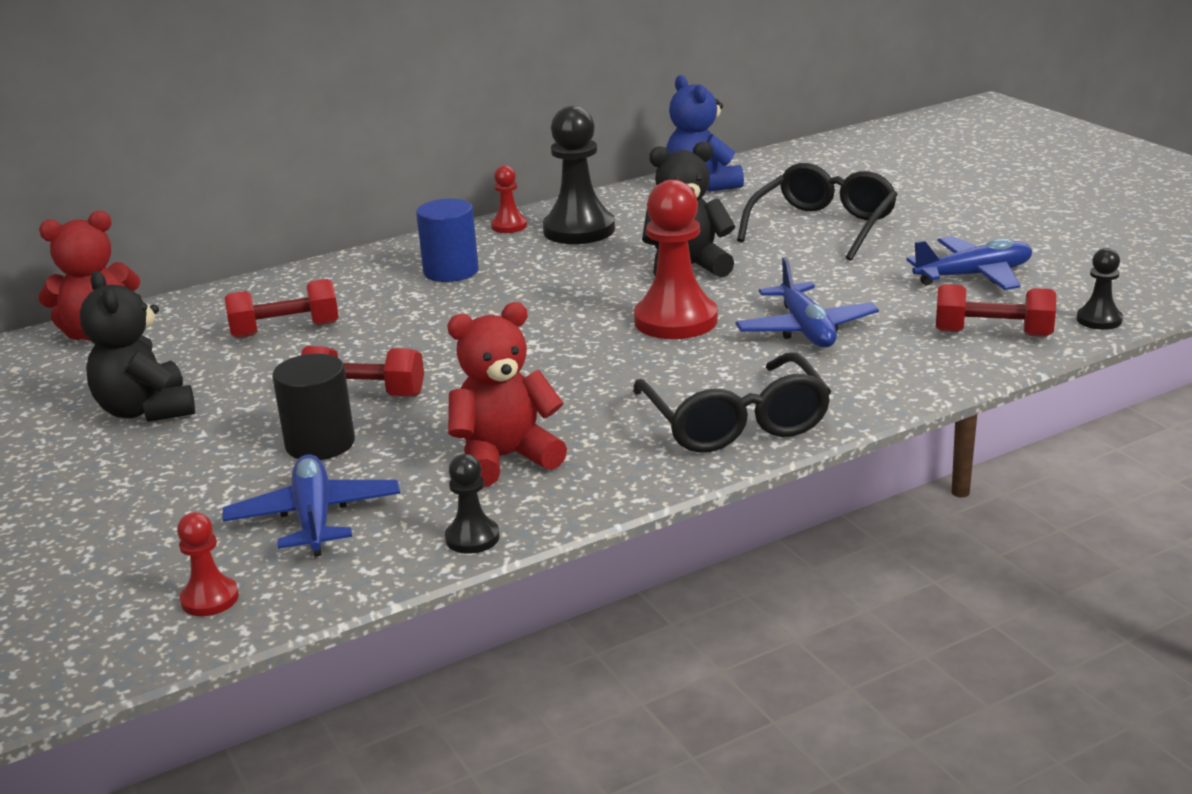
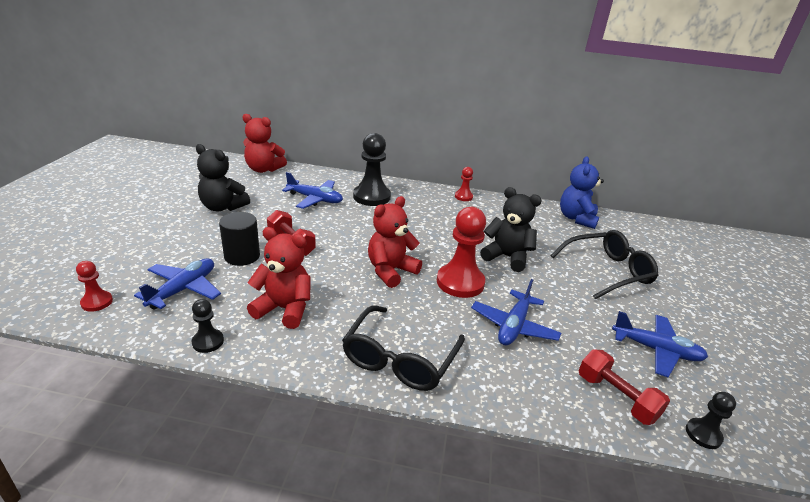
camera: 35 degrees right, 5 degrees up
(146, 411) = (222, 207): black teddy bear -> black teddy bear turned 75 degrees counterclockwise
(285, 330) = (315, 199): red dumbbell -> blue plane
(451, 271) = (409, 205): blue cylinder -> none
(568, 353) = (390, 271): none -> red teddy bear
(579, 230) = (488, 213): black pawn -> black pawn (371, 197)

